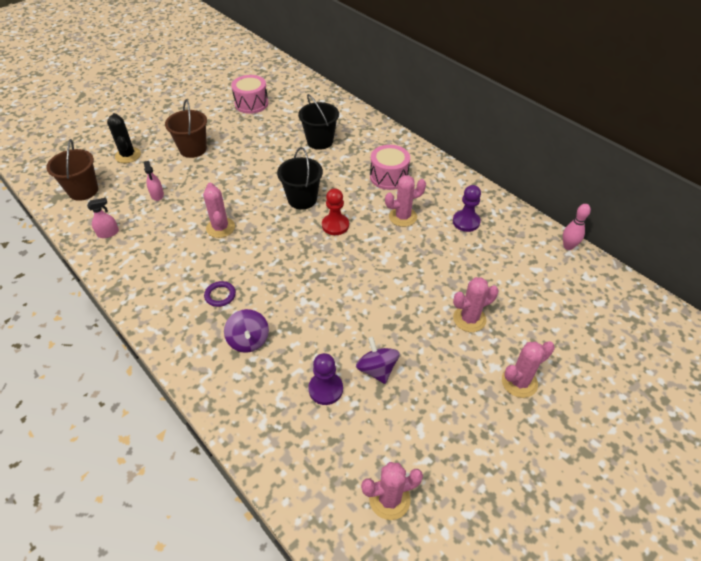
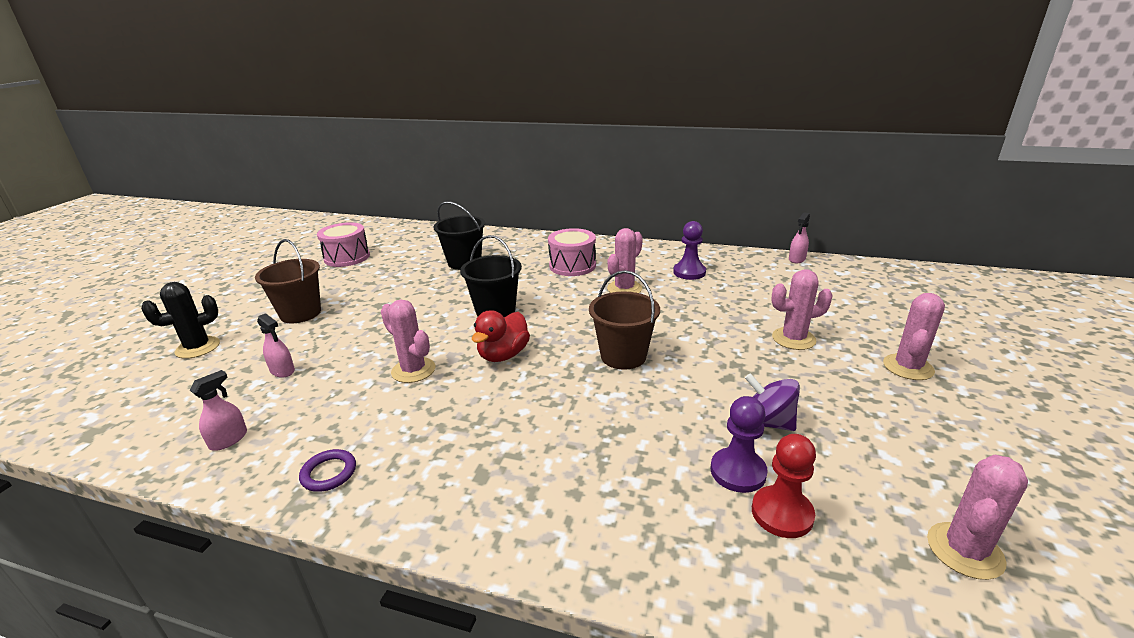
camera: 30 degrees left, 20 degrees down
(83, 190) = (141, 408): brown bucket -> brown bucket (623, 356)
(128, 155) = (198, 348): black cactus -> black cactus turned 75 degrees counterclockwise
(220, 295) = (484, 437): purple ring -> purple ring (329, 473)
(248, 340) = (578, 468): purple spinning top -> none
(276, 240) = (503, 355): none -> red duck
(335, 225) = (560, 318): red pawn -> red pawn (782, 513)
(469, 319) = (793, 339): pink cactus -> pink cactus turned 45 degrees clockwise
(568, 246) = (797, 259): pink bowling pin -> pink spray bottle

